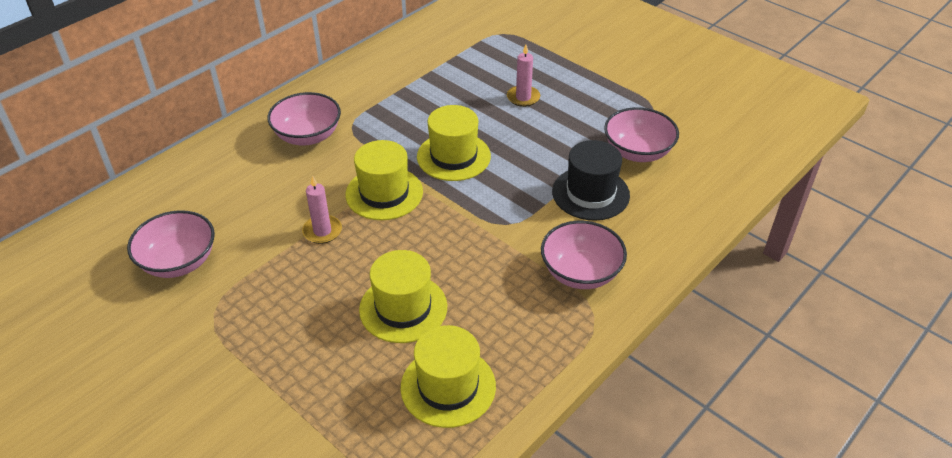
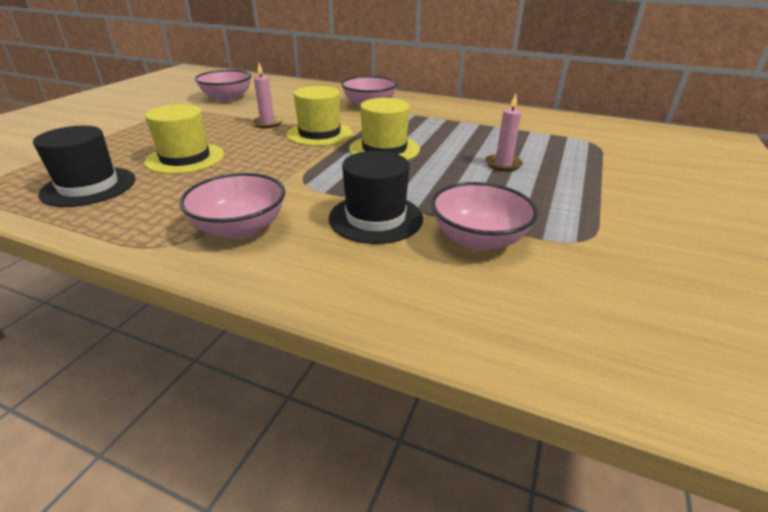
camera: 70 degrees right, 10 degrees down
(448, 386) = (89, 186): yellow hat -> black hat

